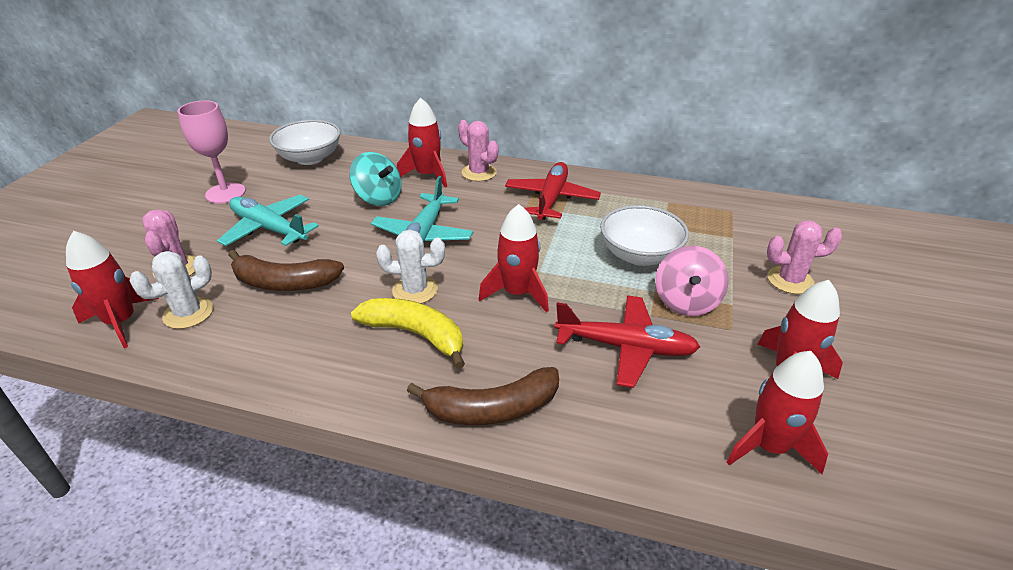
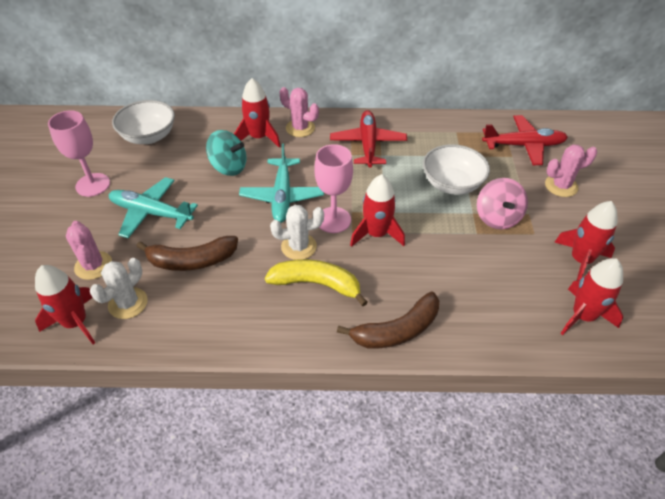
camera: 15 degrees left, 10 degrees up
(471, 269) = (333, 220): none -> pink goblet
(625, 347) = (468, 263): red plane -> red plane (523, 145)

